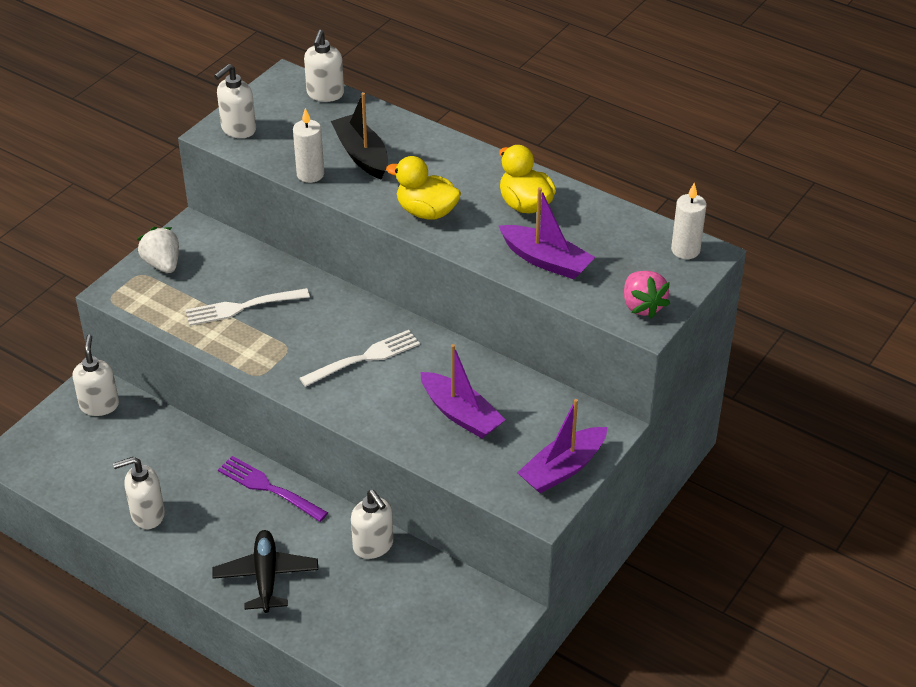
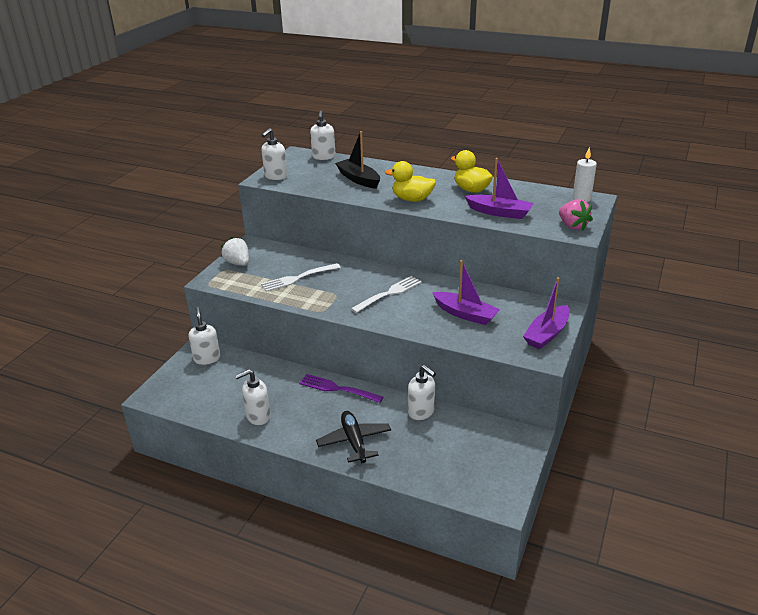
camera: 10 degrees left, 10 degrees down
(310, 174) = (330, 191): white candle -> none

